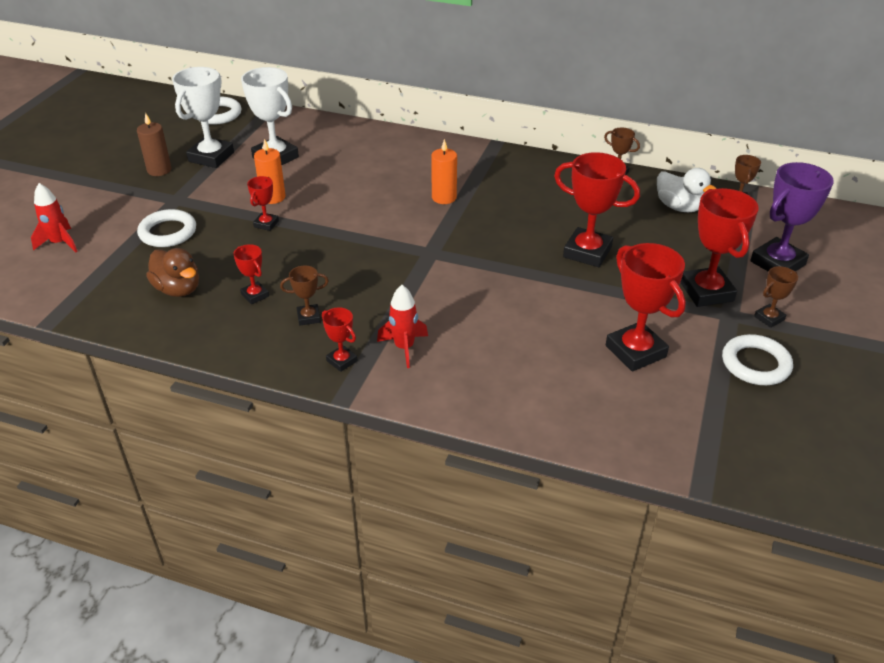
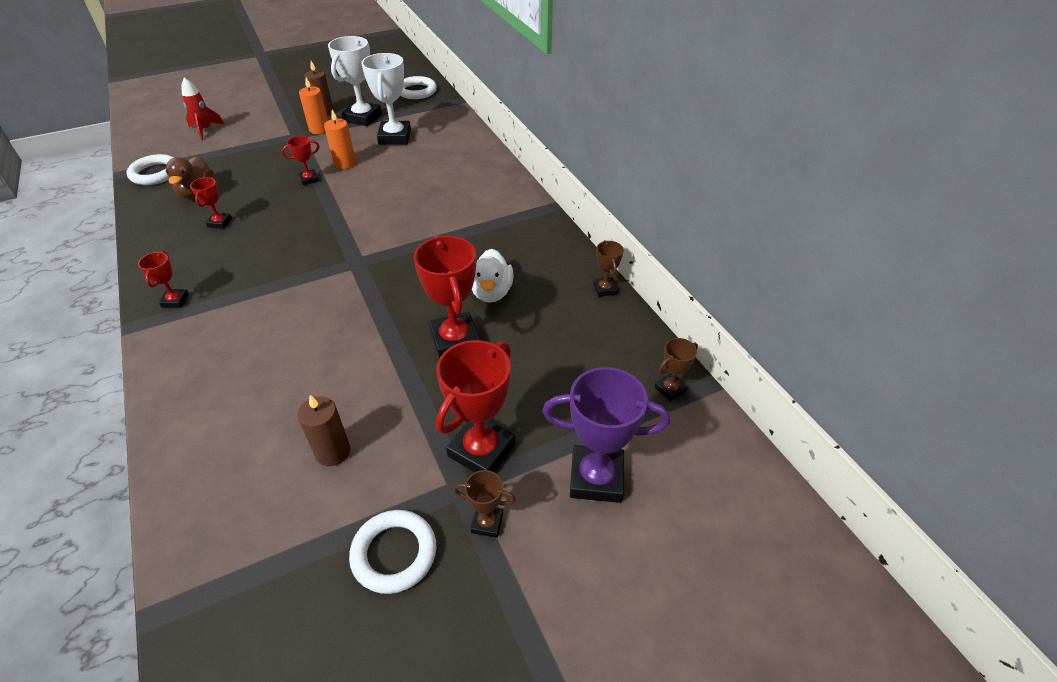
camera: 45 degrees right, 5 degrees up
(168, 232) = (257, 154): white ring -> white ring (155, 173)
(211, 157) = (363, 118): white trophy -> white trophy turned 45 degrees counterclockwise
(308, 317) = (215, 257): brown trophy -> none
(404, 348) = (217, 319): red rocket -> none
(444, 197) = (439, 227): orange candle -> orange candle (319, 129)
(635, 351) = (333, 452): red trophy -> brown candle
(679, 207) = (603, 355): white duck -> white duck (491, 292)

